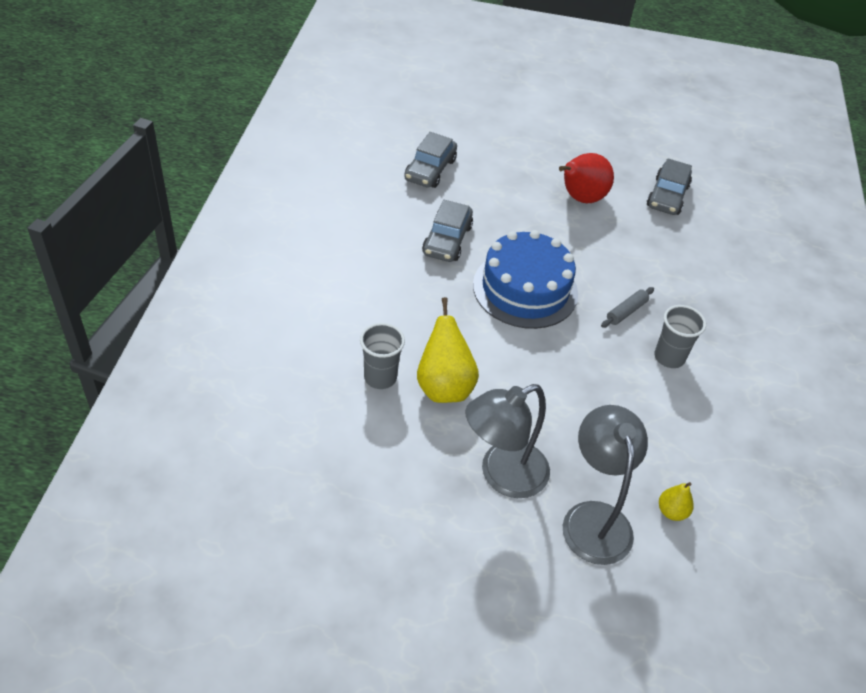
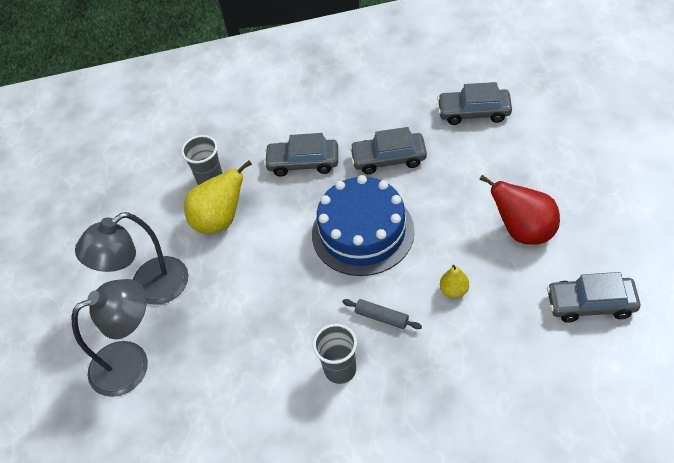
camera: 80 degrees right, 5 degrees up
(409, 298) = (303, 162): none -> grey car
(502, 475) = (149, 288): grey lamp -> grey lamp turned 75 degrees counterclockwise
(671, 511) = (158, 418): yellow pear -> yellow pear (454, 290)

